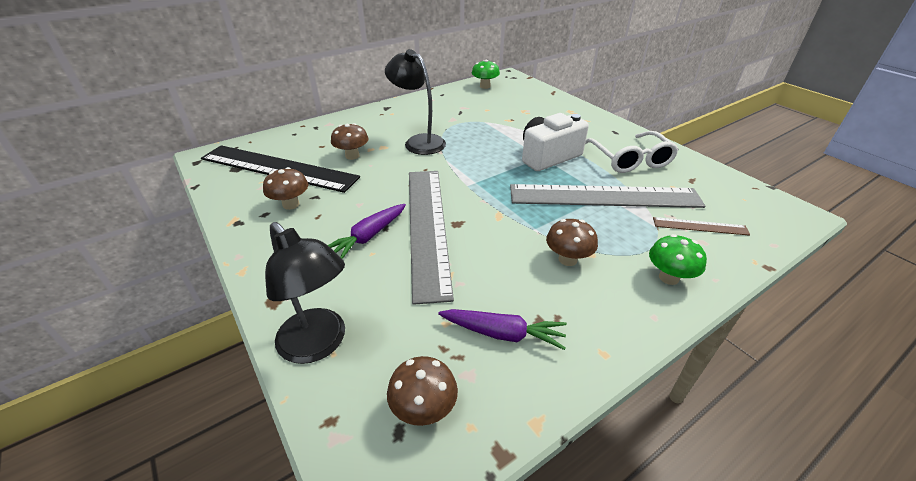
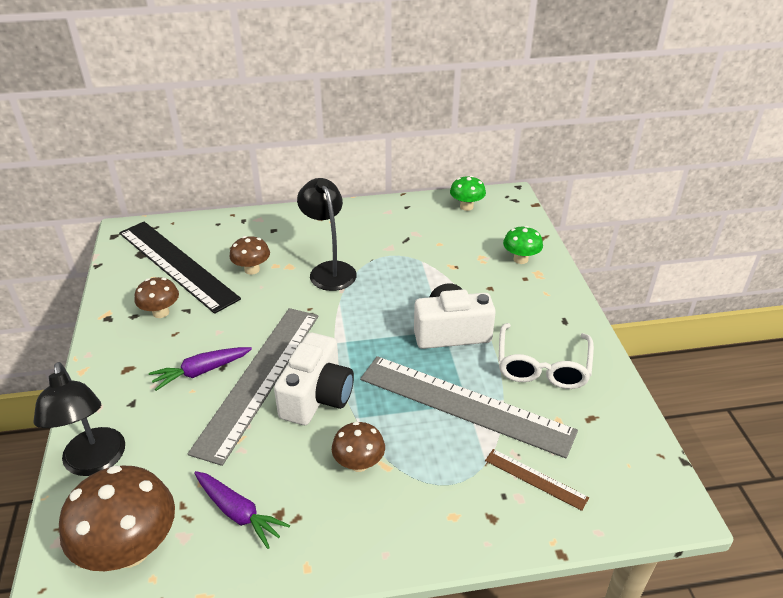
camera: 25 degrees right, 0 degrees up
(424, 409) = (130, 549): brown mushroom -> brown mushroom, size x1.82
(488, 224) = (317, 396): none -> white camera
(669, 277) = (440, 522): green mushroom -> green mushroom (520, 259)

